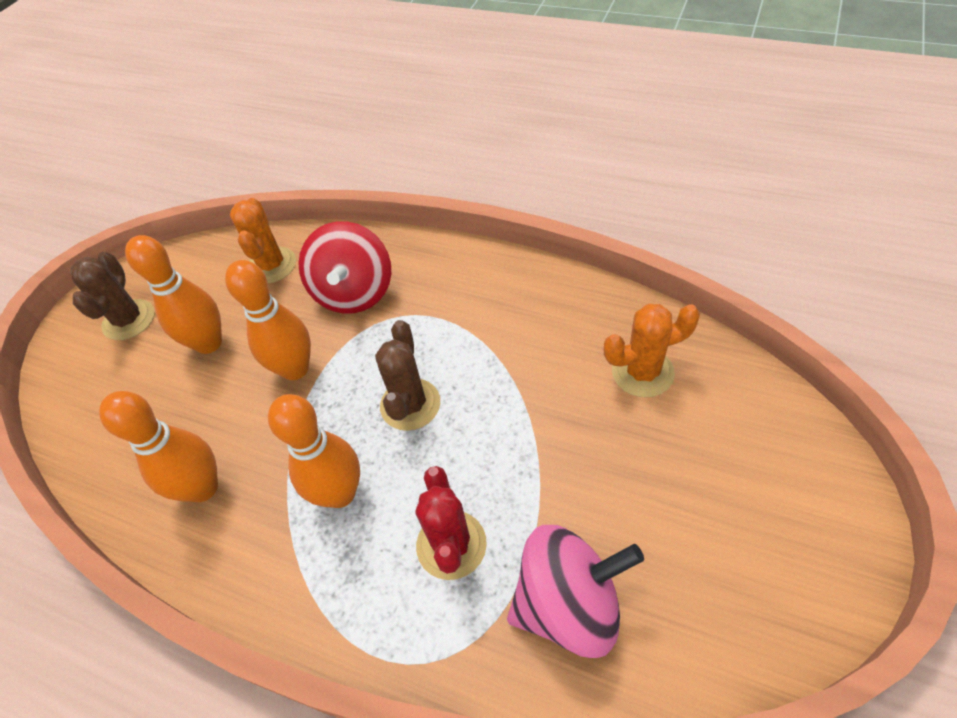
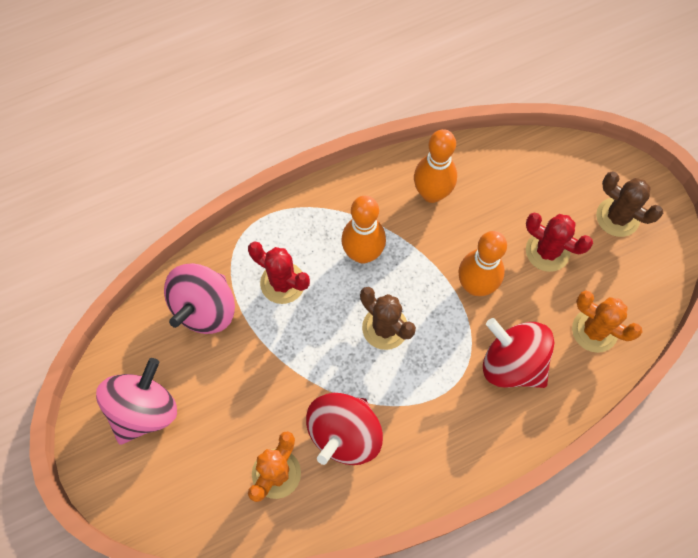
camera: 125 degrees right, 15 degrees up
(209, 343) = (547, 251): orange bowling pin -> red cactus
(547, 353) = (344, 434): none -> red spinning top
(743, 548) = (144, 410): none -> pink spinning top

